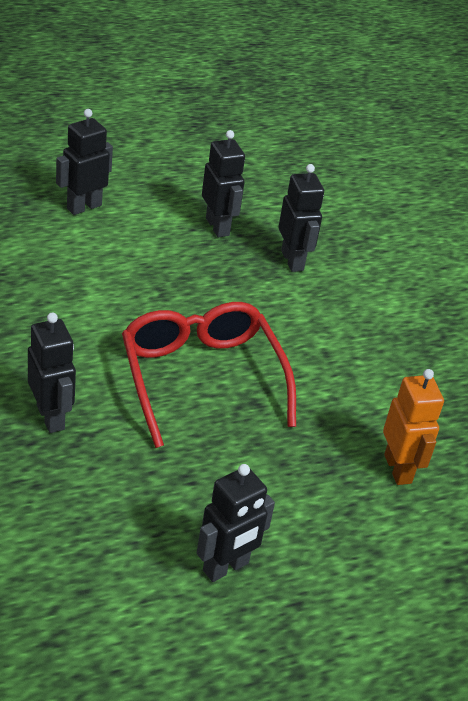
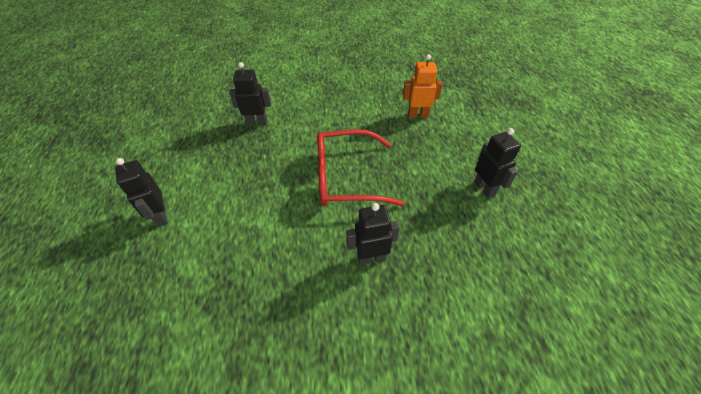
camera: 70 degrees left, 10 degrees up
(218, 227) = (213, 149): black robot -> none

